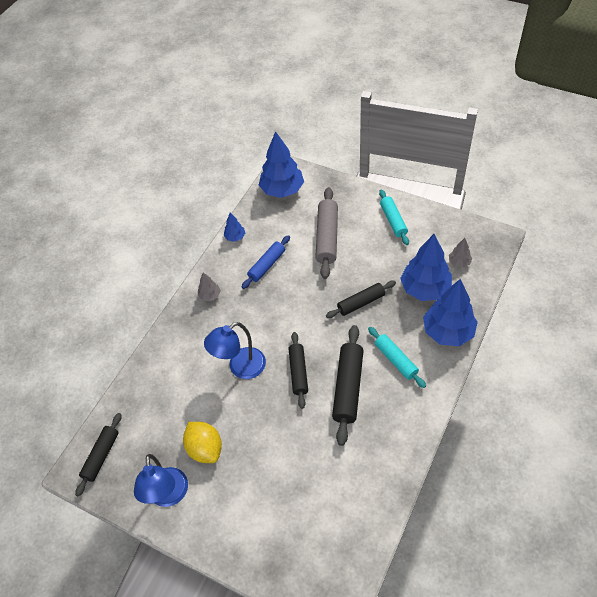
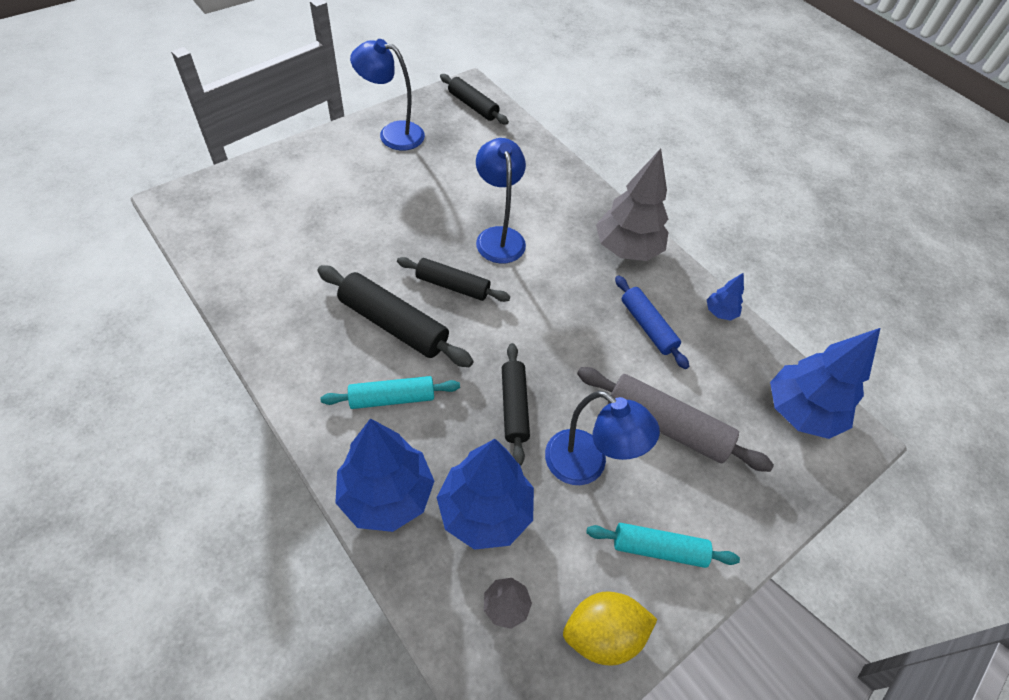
camera: 105 degrees right, 0 degrees up
(205, 448) = (420, 173): yellow lemon -> yellow lemon (602, 634)
(210, 296) = (627, 249): grey tree -> grey tree, size x2.14
(372, 260) = (586, 465): none -> blue lamp

